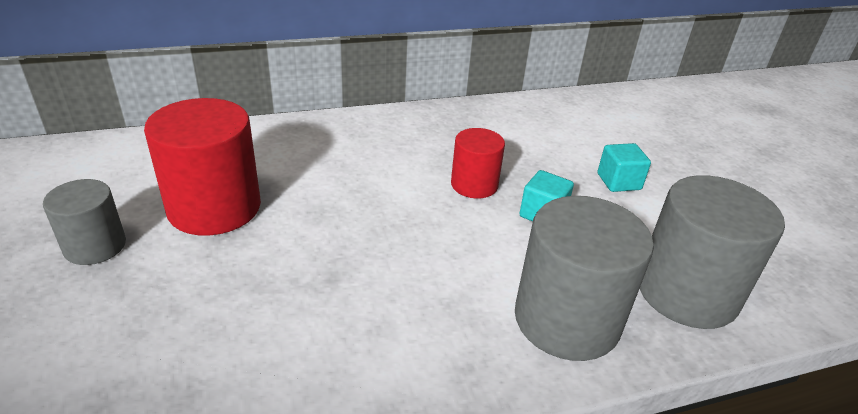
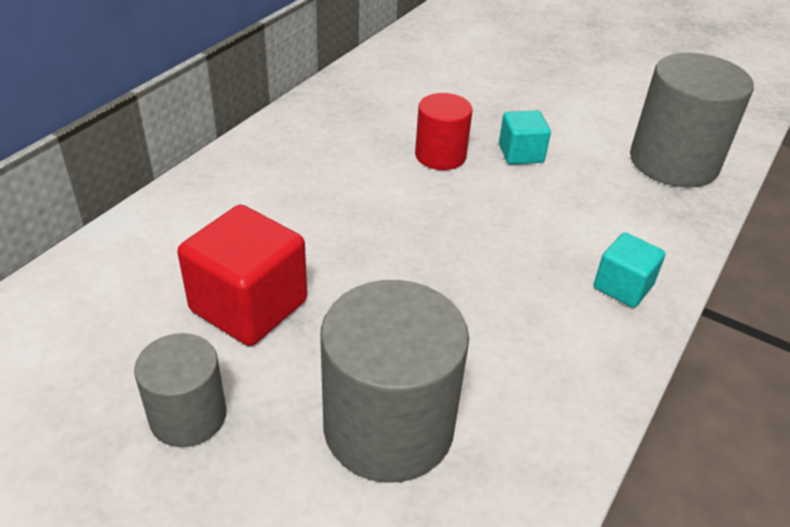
camera: 40 degrees left, 5 degrees up
(214, 207) = (249, 305): red cylinder -> red cube
(566, 319) = (635, 226): grey cylinder -> grey cylinder (388, 426)
(618, 182) = (535, 97): turquoise cube -> turquoise cube (623, 287)

